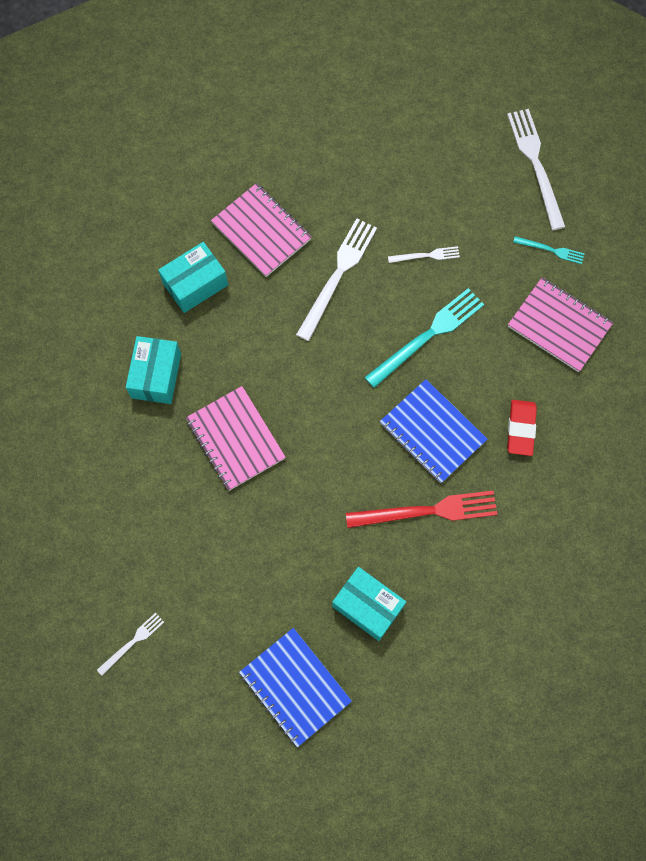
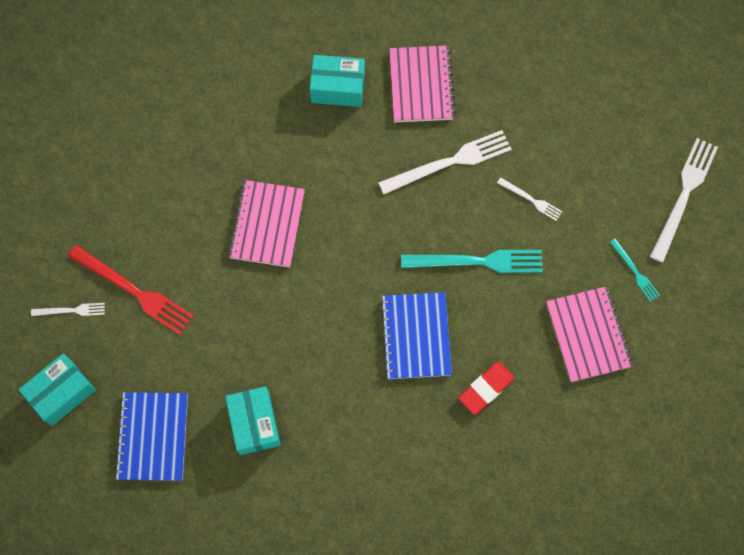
camera: 40 degrees right, 0 degrees up
(156, 376) = (251, 133): turquoise box -> turquoise box (62, 393)
(427, 511) = (360, 391): red fork -> red fork (134, 291)

